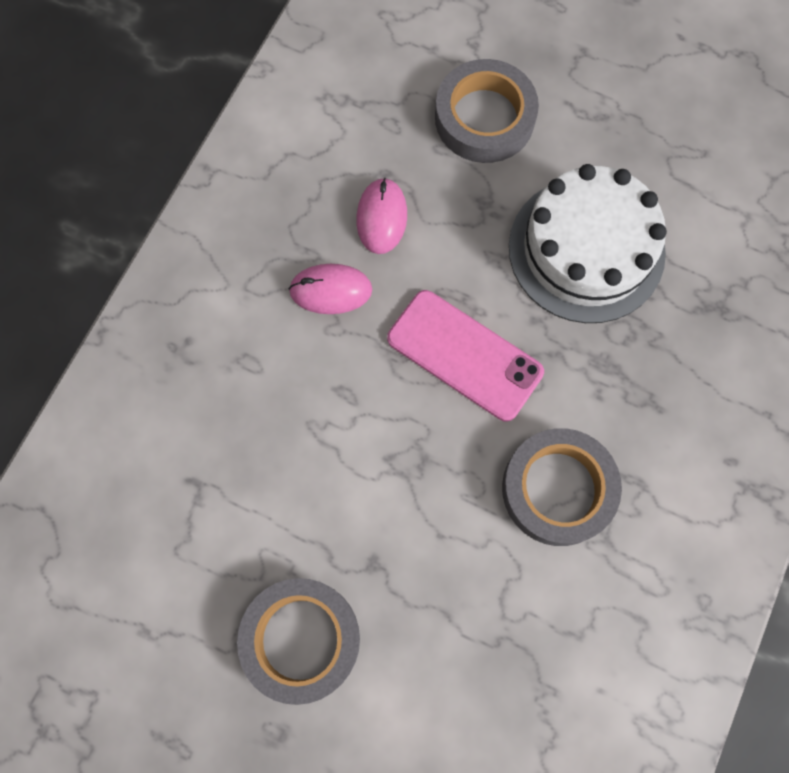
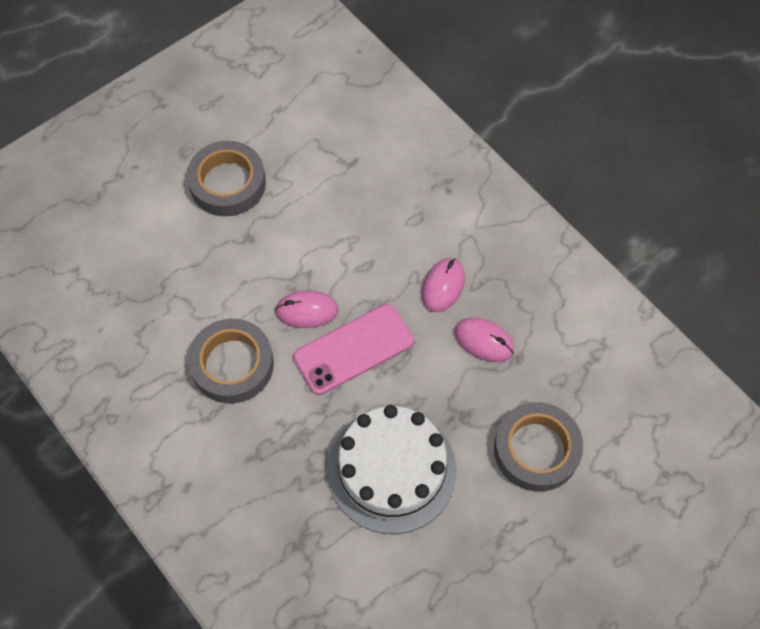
camera: 115 degrees right, 10 degrees down
(441, 435) = (307, 310): none -> pink mouse

